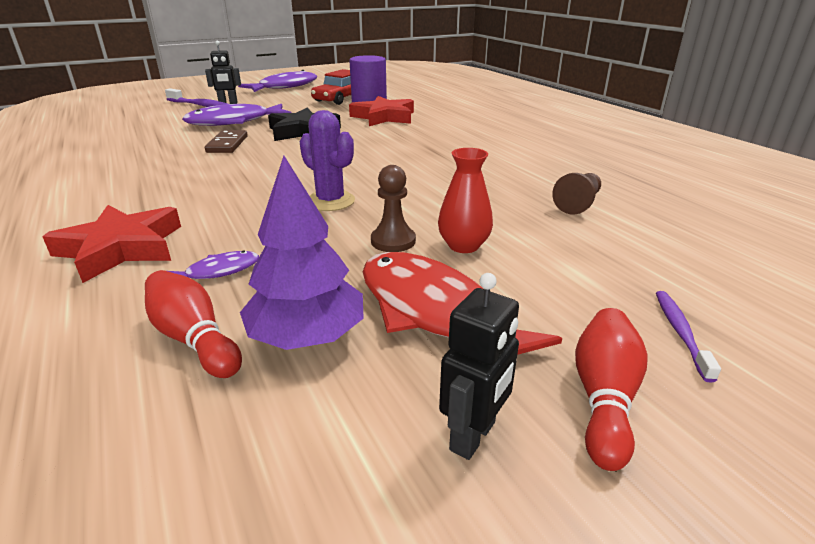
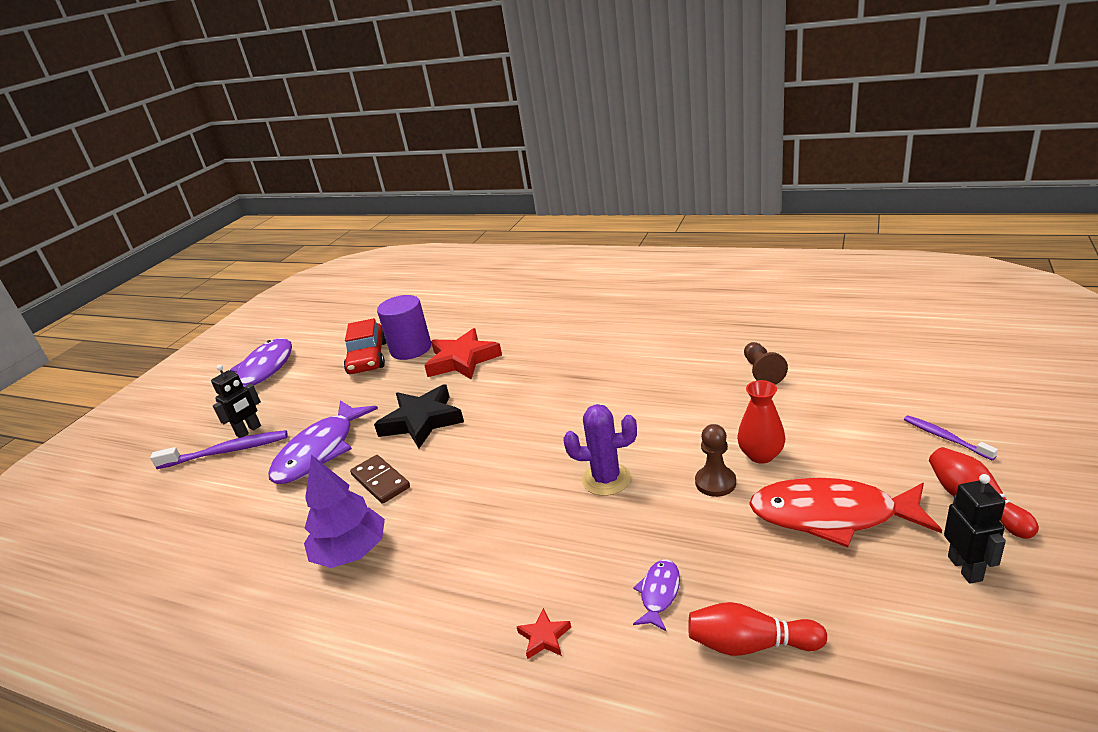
camera: 35 degrees left, 0 degrees up
(121, 248) = (544, 637): red star -> red star, size x0.43
(307, 336) = (803, 587): purple tree -> purple tree (351, 552)

